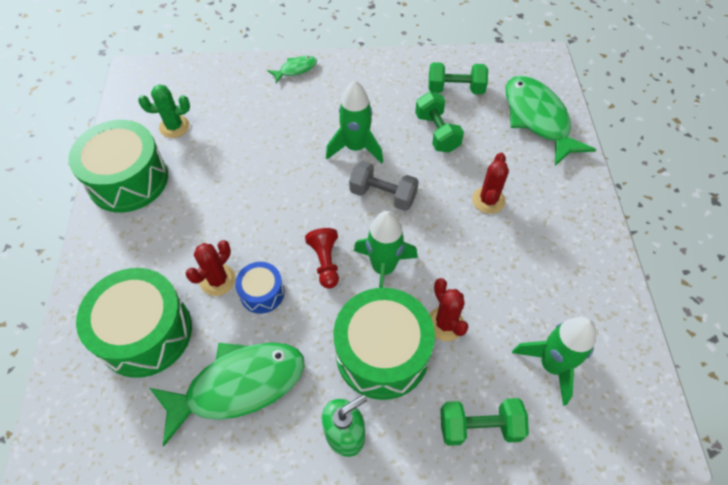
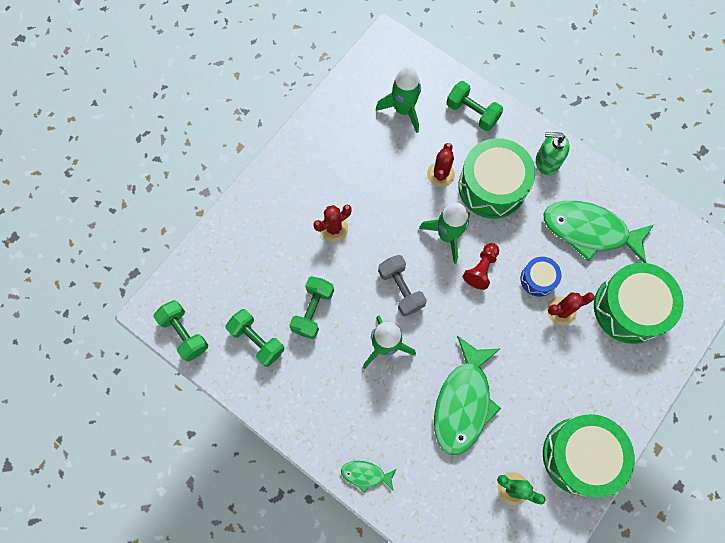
camera: 140 degrees left, 15 degrees up
(509, 61) = (184, 333): none -> green dumbbell
(538, 119) = (227, 262): green fish -> green fish (463, 402)

